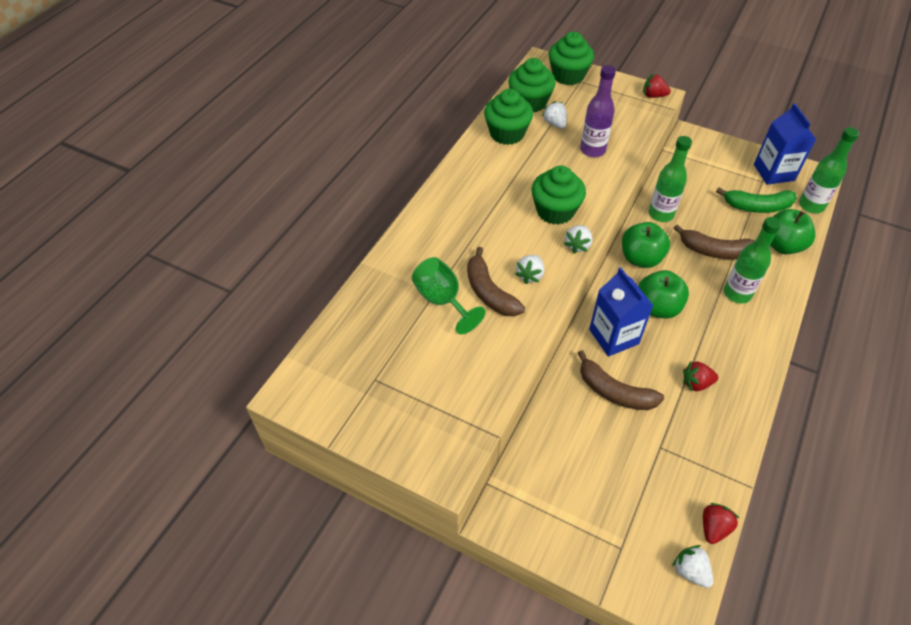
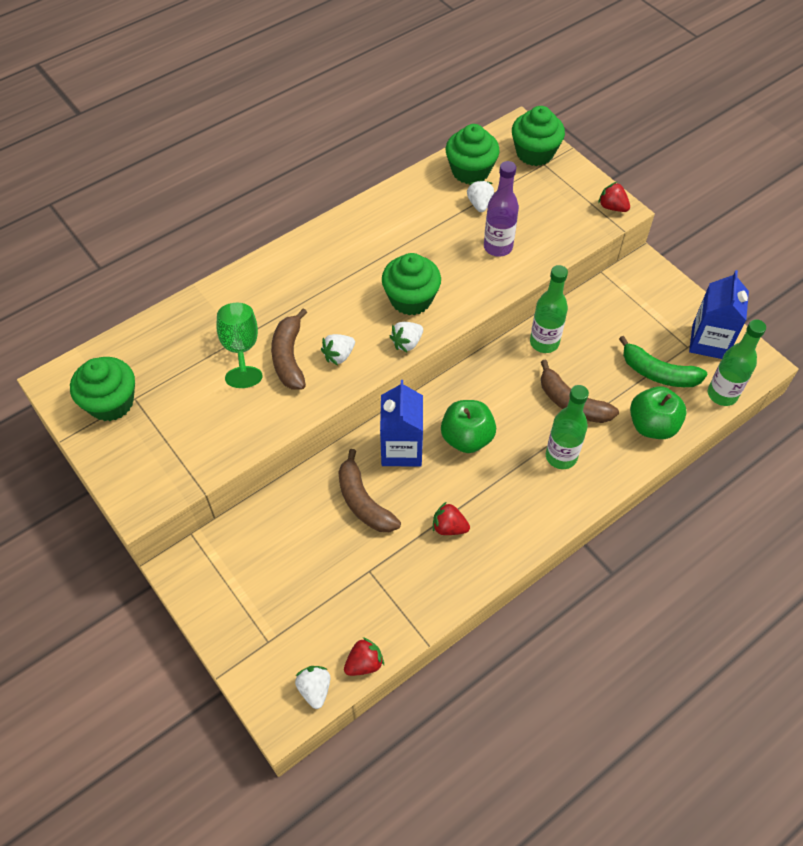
camera: 25 degrees right, 5 degrees up
(507, 133) = (422, 198): green cupcake -> green cupcake (111, 403)
(641, 258) = (487, 381): green apple -> none

